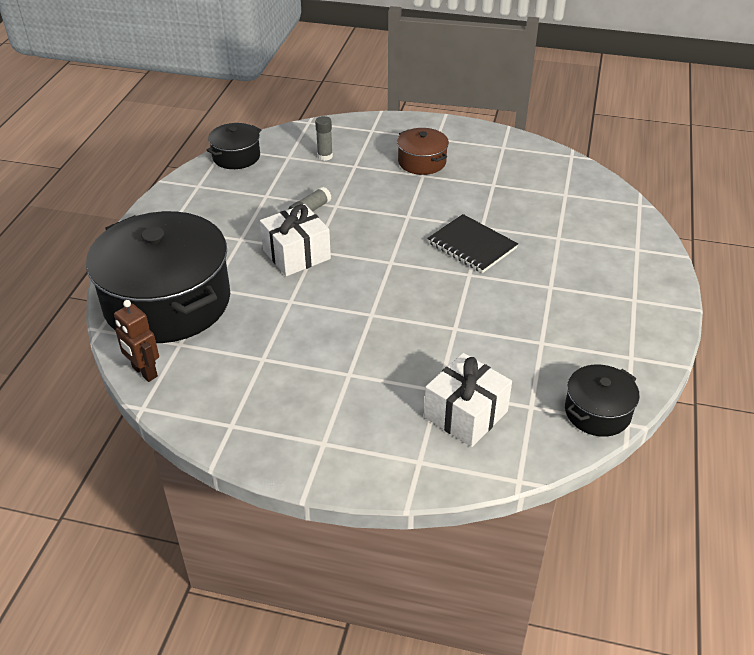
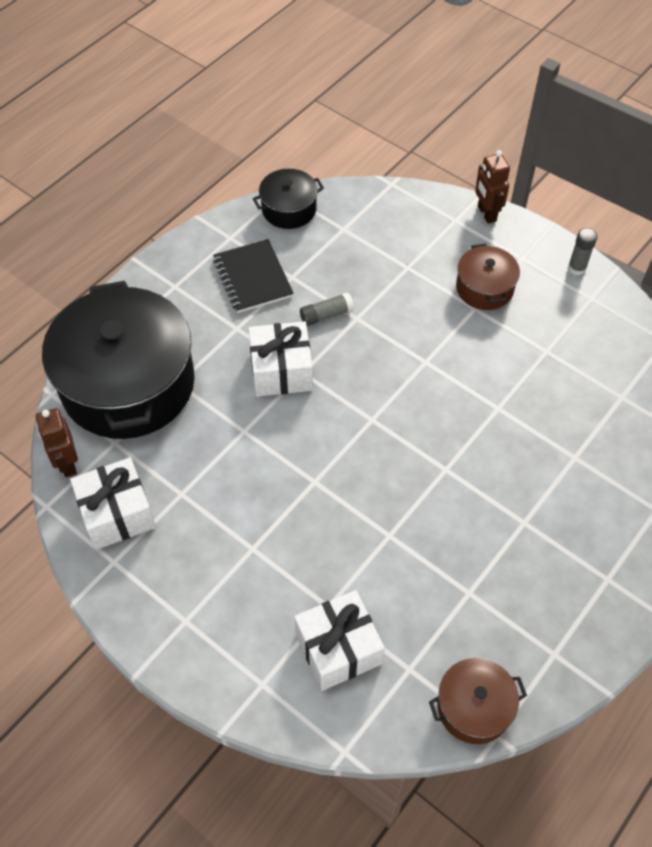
camera: 25 degrees right, 15 degrees up
(213, 391) = (117, 514): none -> white gift
(325, 156) = (382, 241): grey glue stick -> grey glue stick (577, 268)
(393, 121) = (486, 214): none -> brown robot
(472, 245) = (471, 431): black notebook -> black notebook (253, 278)
(597, 412) = (474, 707): black pot -> brown pot

